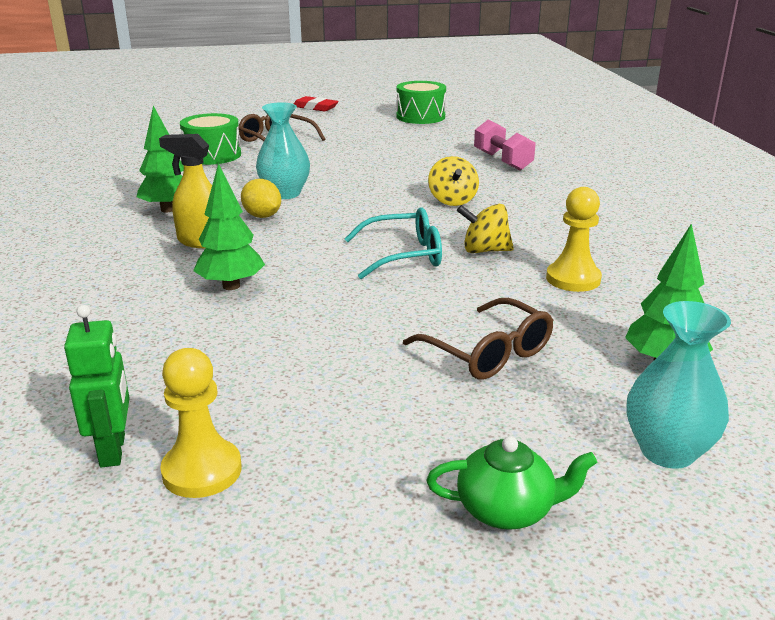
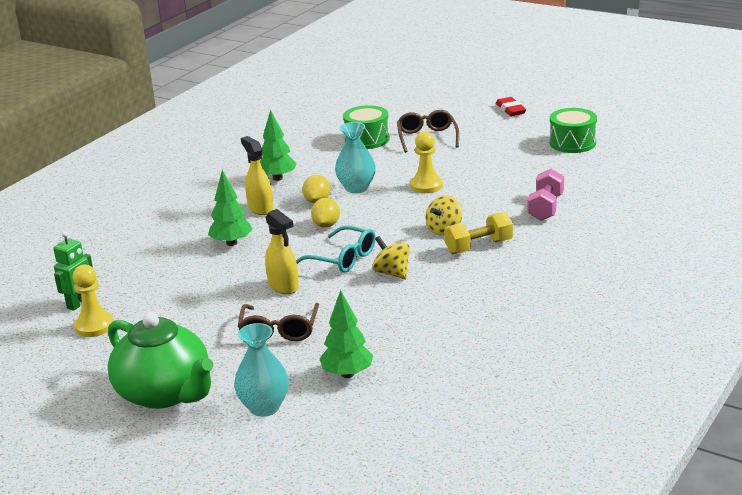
camera: 45 degrees right, 0 degrees up
(318, 233) = (326, 225): none -> yellow lemon
(393, 305) = (283, 286): none -> yellow spray bottle
(506, 510) = (165, 393): green teapot -> green teapot, size x2.02
(514, 203) = (479, 246): none -> yellow dumbbell
(573, 279) = (403, 311): yellow pawn -> yellow pawn (426, 186)

